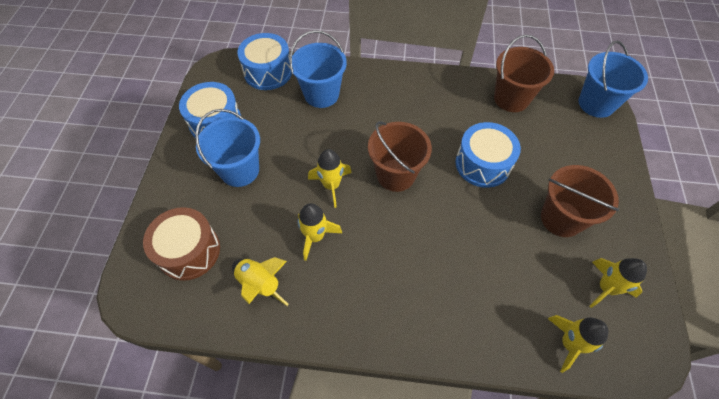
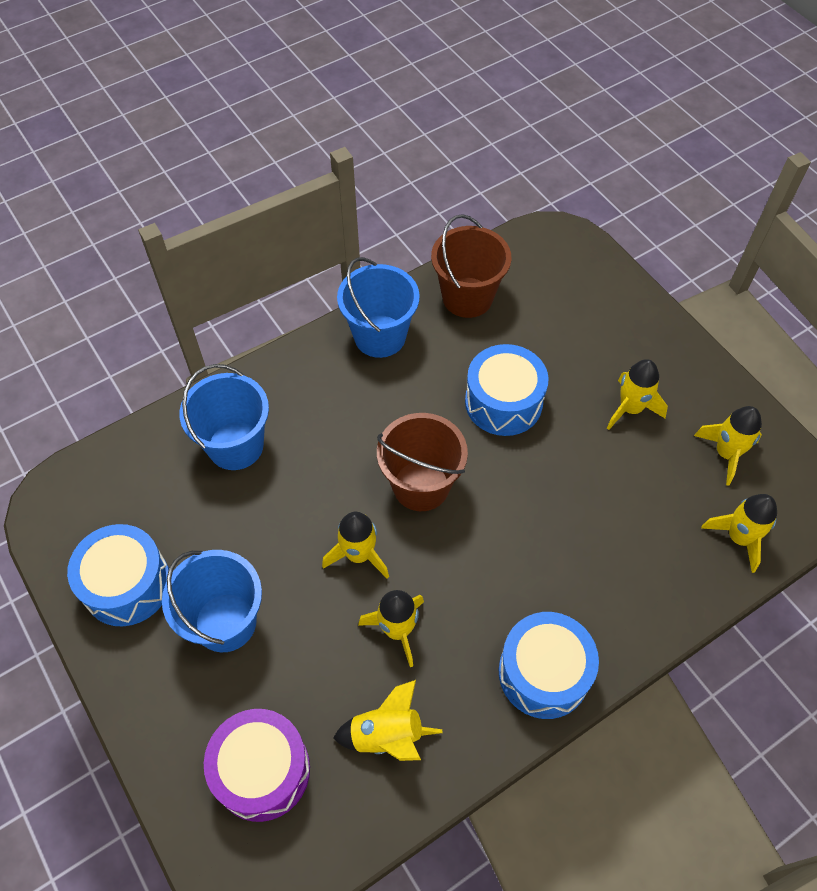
camera: 40 degrees left, 0 degrees up
(189, 251) = (262, 770): brown drum -> purple drum
(268, 72) = (131, 463): blue drum -> blue drum (543, 673)
(561, 218) = (630, 408): brown bucket -> yellow rocket
(596, 104) = (560, 244): blue bucket -> blue bucket (380, 336)

